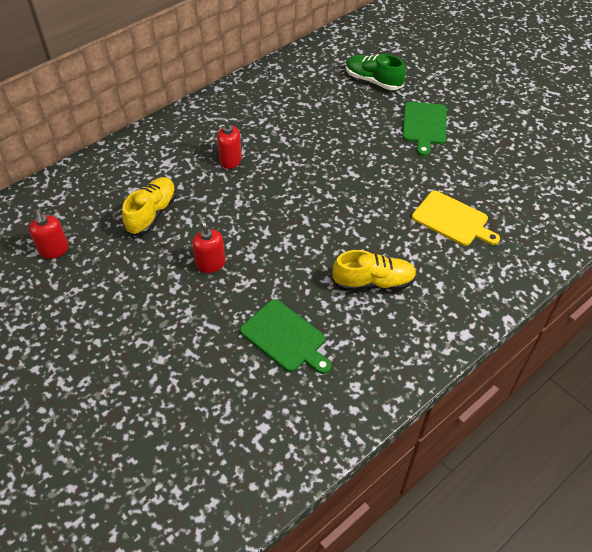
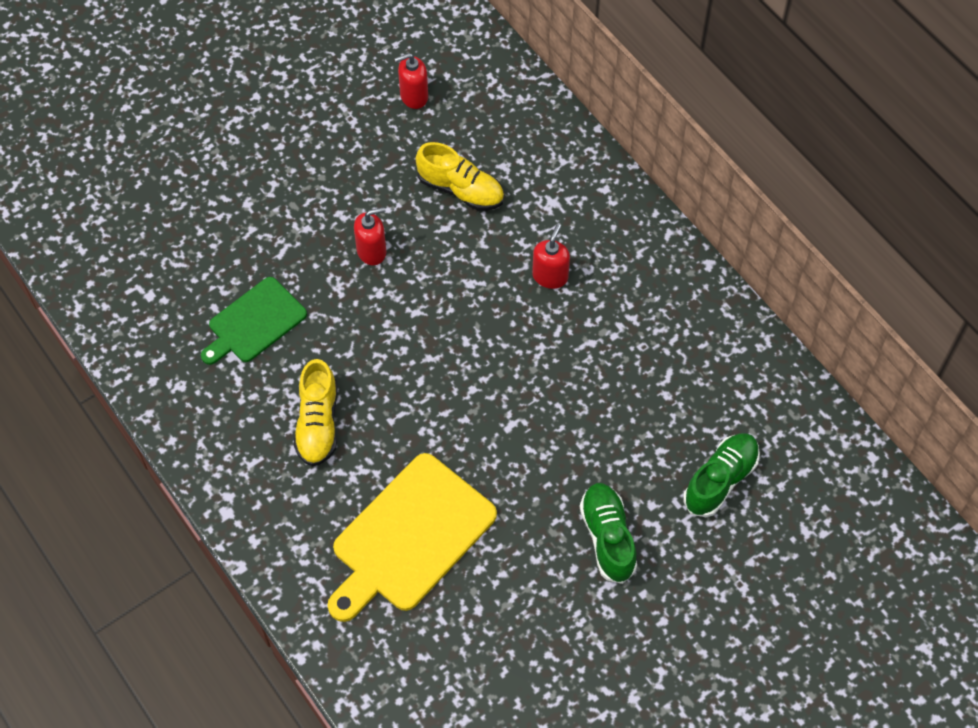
camera: 95 degrees right, 10 degrees up
(424, 125) = (607, 537): green cutting board -> green shoe
(452, 220) = (409, 537): yellow cutting board -> yellow cutting board, size x1.61

